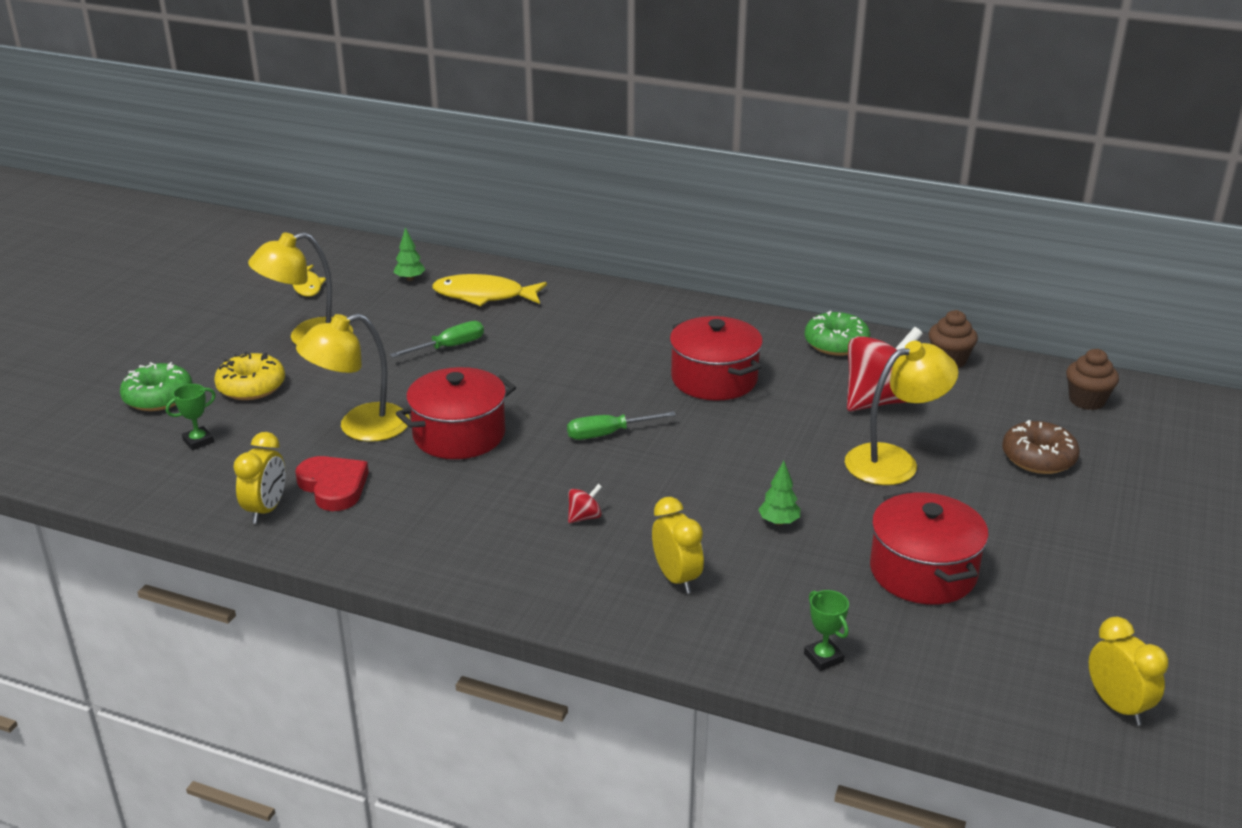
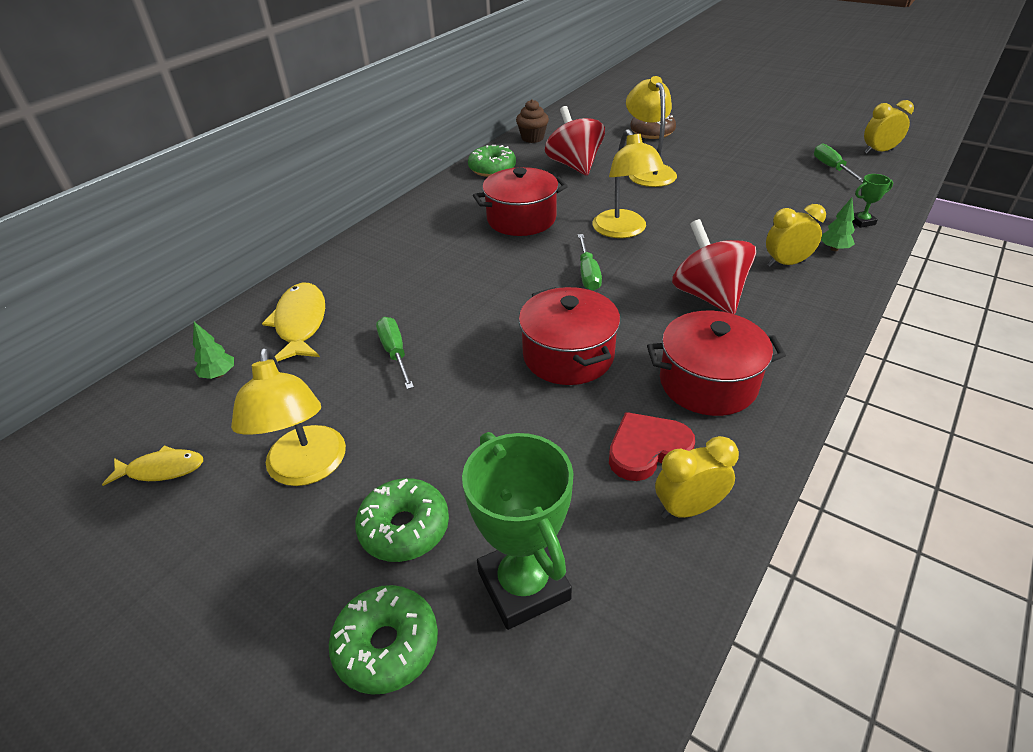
camera: 75 degrees left, 10 degrees up
(198, 441) = (523, 585): green trophy -> green trophy, size x2.21
(251, 387) = (404, 528): yellow donut -> green donut
(266, 510) = (688, 509): yellow clock -> yellow clock turned 45 degrees counterclockwise
(360, 427) = (534, 426): yellow lamp -> yellow lamp (623, 231)
(484, 296) = (301, 323): yellow fish -> yellow fish turned 150 degrees clockwise
(584, 517) = (708, 296): red spinning top -> red spinning top, size x2.46
(779, 522) = (716, 218): green tree -> green tree (834, 249)
(923, 572) = (769, 180): red pot -> red pot (708, 383)
(1008, 641) = (831, 168): none -> green screwdriver
(1087, 400) = (594, 111): brown cupcake -> none

